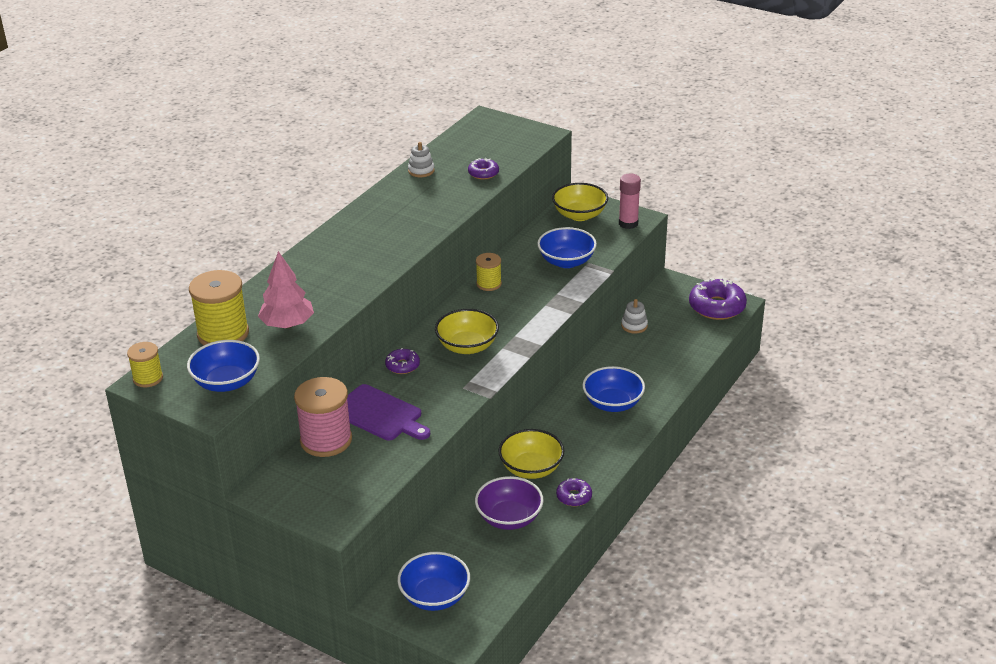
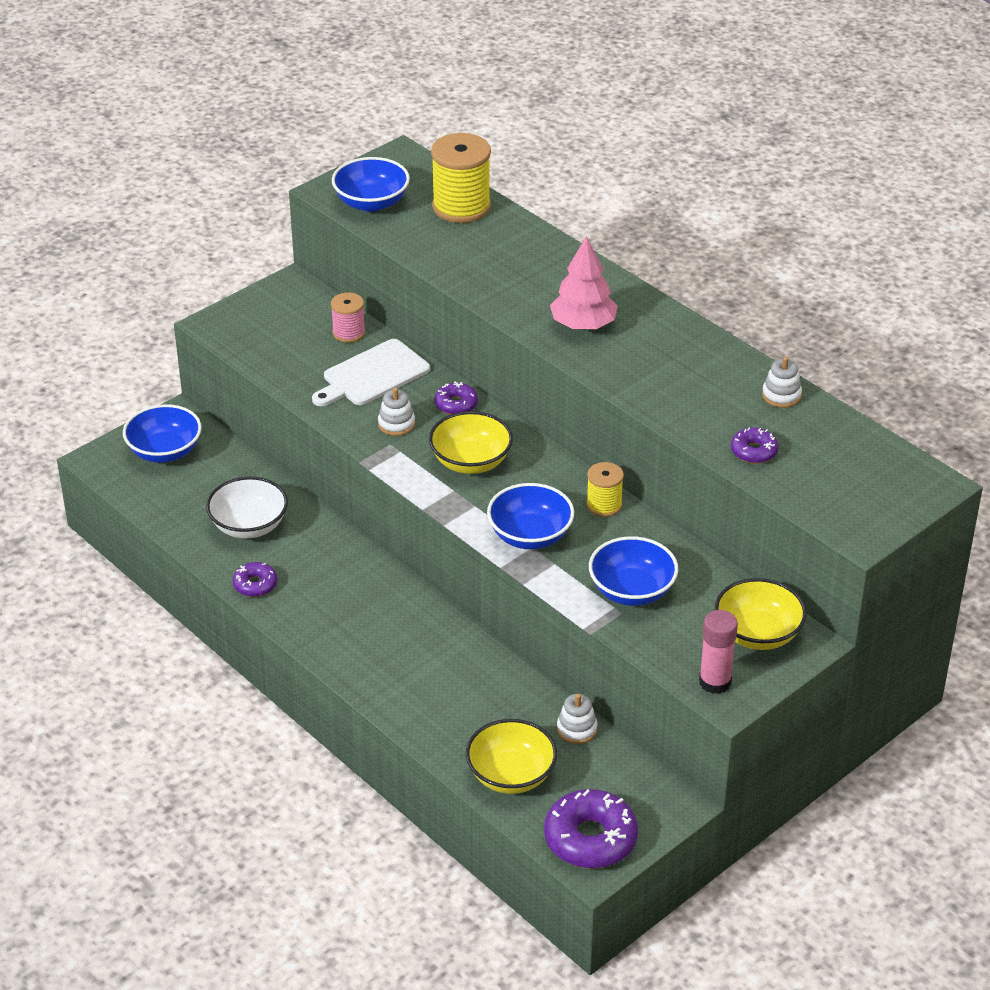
camera: 105 degrees right, 5 degrees up
(148, 378) = (406, 158): yellow spool -> none
(287, 324) = (457, 249): pink tree -> pink tree (583, 325)
(326, 440) = (348, 333): pink spool -> pink spool, size x0.56
(380, 414) = (372, 375): purple cutting board -> white cutting board
(437, 389) = (396, 424): none -> white stacking toy
(509, 518) = (249, 526): purple bowl -> white bowl
(531, 468) = (322, 560): yellow bowl -> yellow bowl (511, 775)
(613, 403) = (410, 661): blue bowl -> blue bowl (530, 535)

